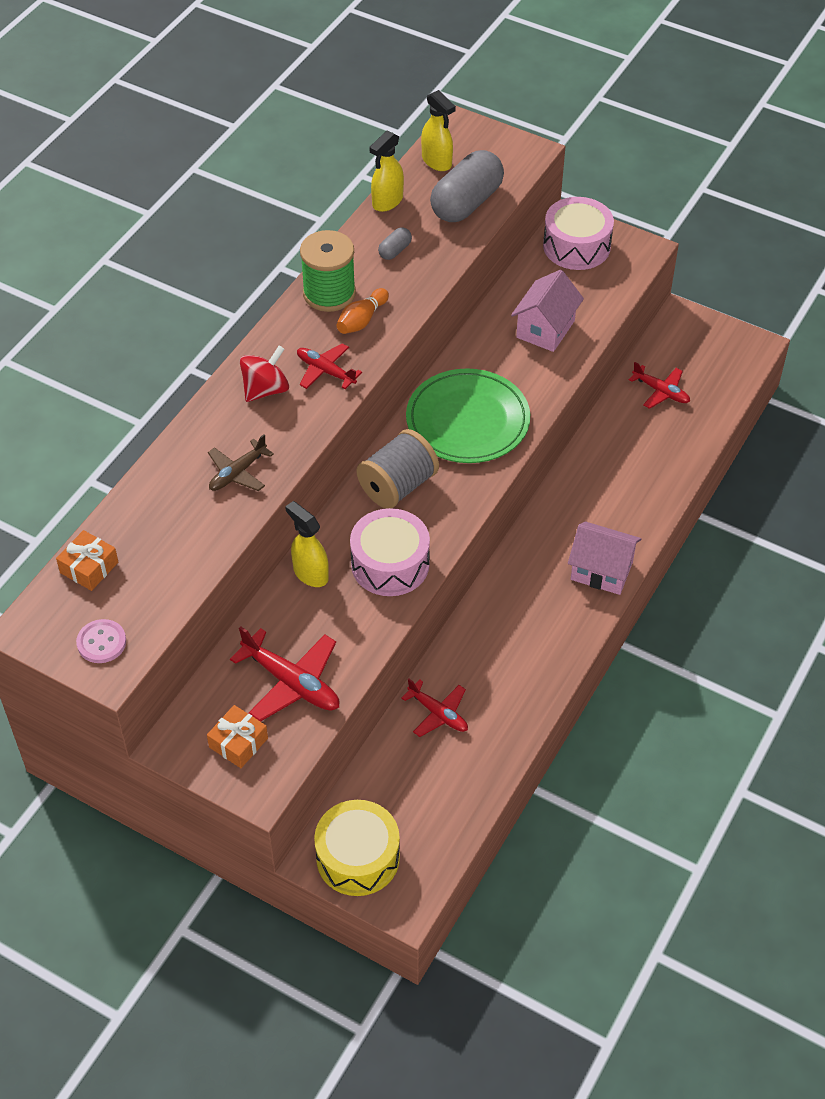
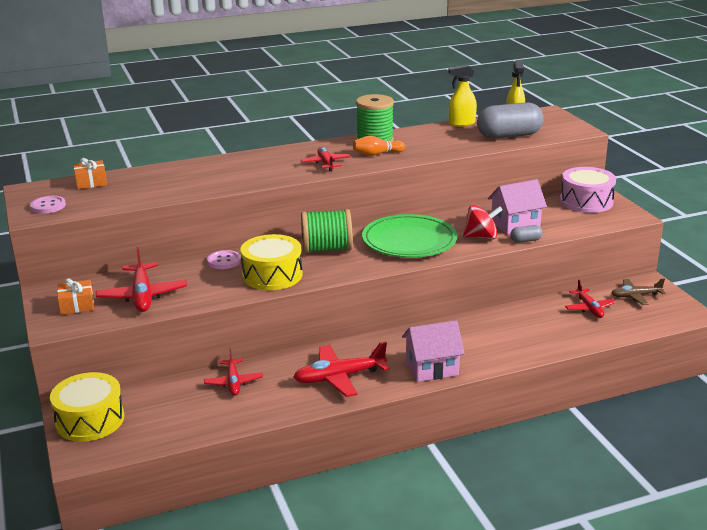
camera: 40 degrees right, 25 degrees down
(237, 473) = (217, 179): brown plane -> brown plane (635, 296)
(265, 389) = (283, 159): red spinning top -> red spinning top (481, 237)
(310, 573) = (224, 261): yellow spray bottle -> pink button
(390, 564) = (272, 275): pink drum -> yellow drum
(395, 251) = (437, 139): grey capsule -> grey capsule (525, 240)
(398, 486) = (327, 249): grey spool -> green spool
(530, 639) = (339, 377): none -> red plane
(601, 571) = (432, 368): pink house -> pink house turned 75 degrees counterclockwise

